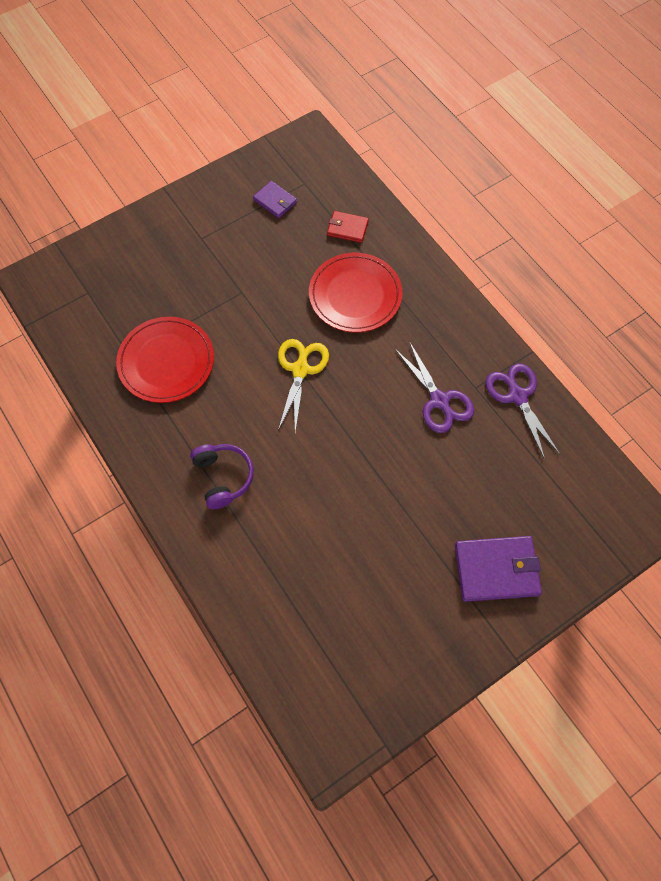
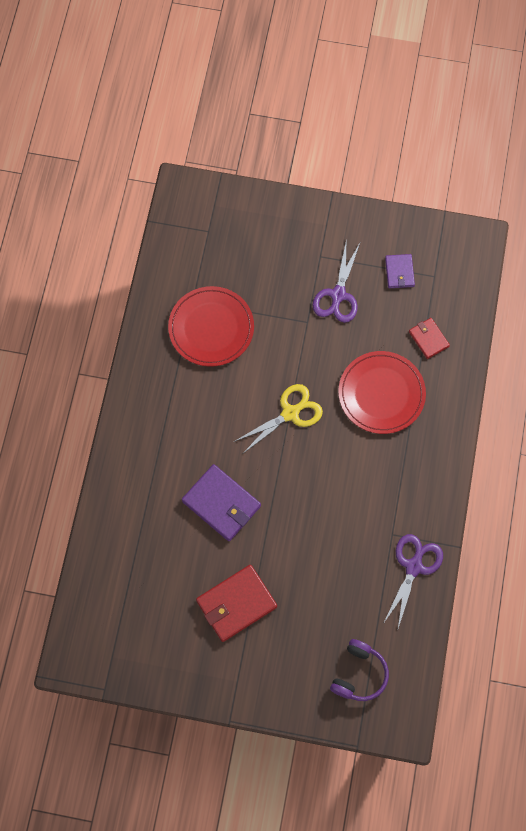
camera: 45 degrees right, 5 degrees up
(223, 477) = (171, 440): purple headphones -> purple headphones (359, 674)
(417, 557) = (236, 604): none -> red wallet
(439, 401) = (358, 520): purple scissors -> purple scissors (338, 295)
(496, 570) = (275, 659): purple wallet -> purple wallet (221, 504)

